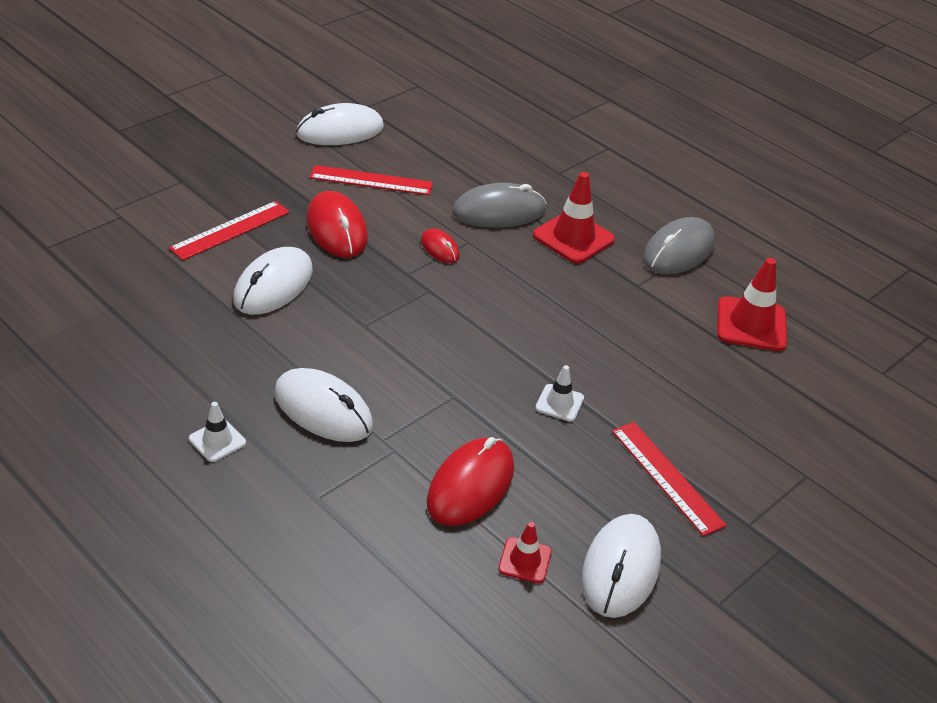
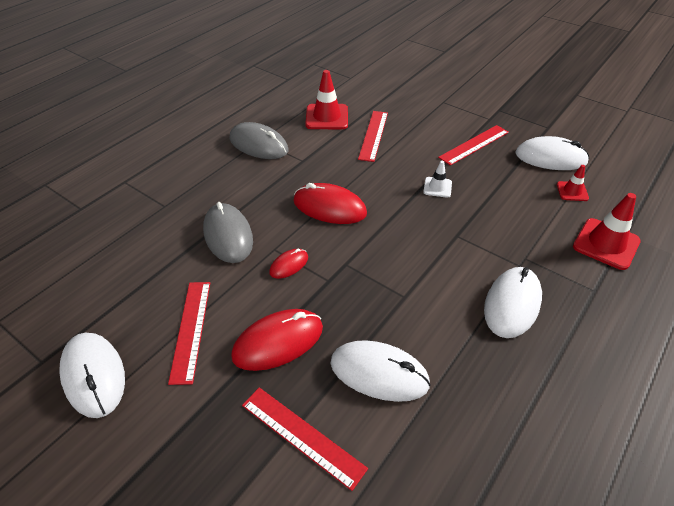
camera: 95 degrees left, 5 degrees up
(217, 441) = (584, 364): white traffic cone -> none
(470, 485) = (532, 218): red mouse -> red mouse (329, 207)
(573, 237) = (255, 192): red traffic cone -> red traffic cone (606, 244)
(699, 365) = (373, 135): none -> red ruler

